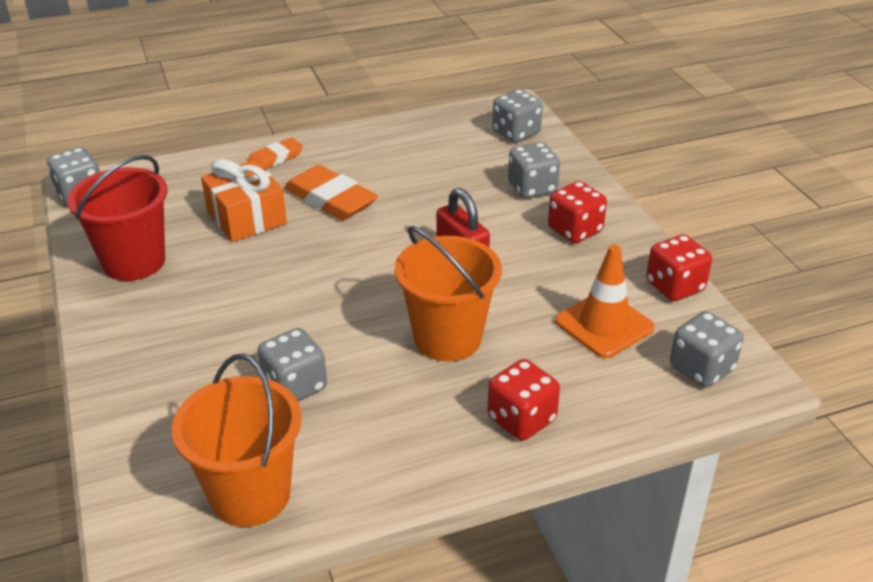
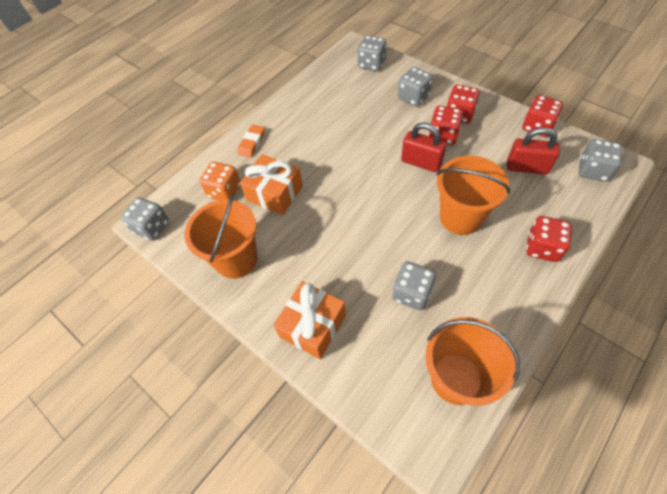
camera: 25 degrees left, 20 degrees up
(134, 262) = (236, 259): red bucket -> orange bucket
(145, 362) = (312, 326): none -> orange gift
(193, 192) = (224, 191): none -> orange dice
(330, 199) = (312, 156): orange eraser -> none
(525, 244) = (443, 136): none -> red dice
(604, 325) = (526, 167): orange traffic cone -> red padlock

